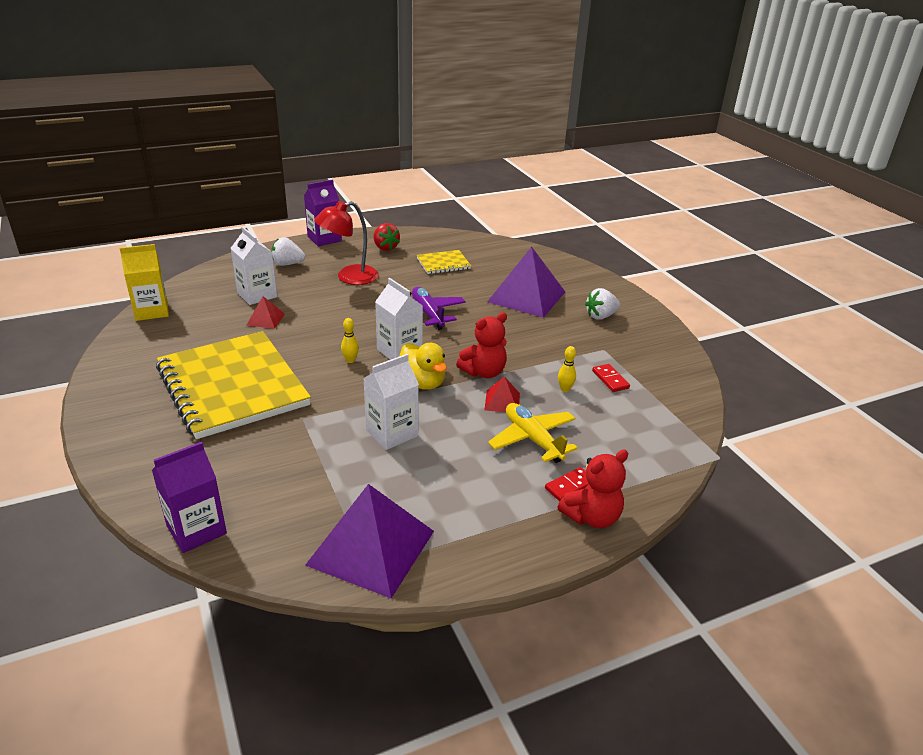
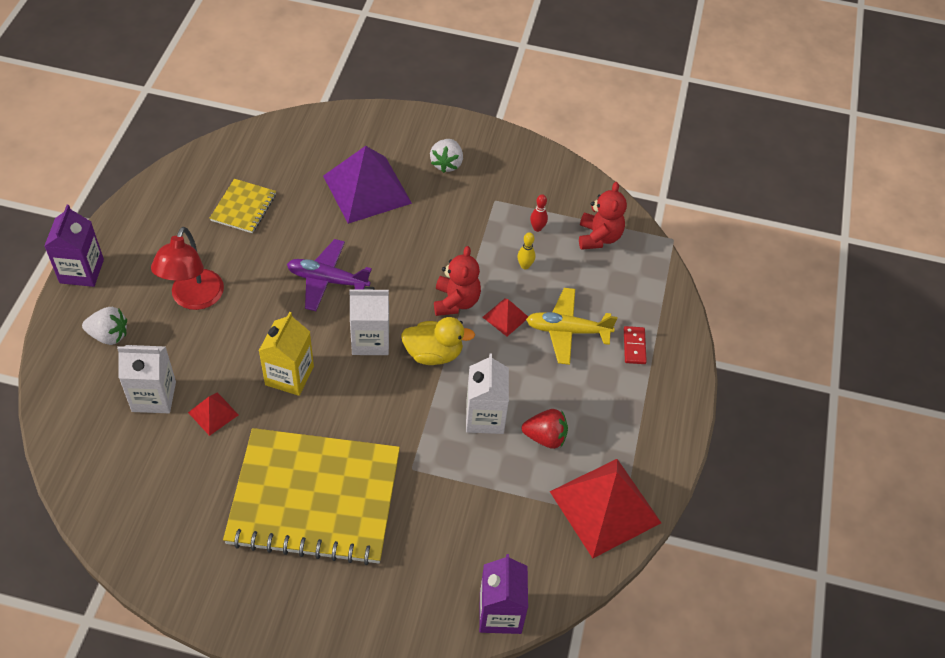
camera: 55 degrees left, 20 degrees up
(152, 311) = (97, 507): yellow carton -> yellow carton (289, 376)
(287, 264) = (109, 335): white strawberry -> white strawberry turned 120 degrees counterclockwise
(350, 360) = (352, 385): yellow bowling pin -> none
(371, 547) = (605, 506): purple pyramid -> red pyramid
(385, 247) = (159, 231): red strawberry -> red strawberry (545, 437)
(592, 517) = (673, 357): red teddy bear -> red teddy bear (599, 237)
(610, 379) = (537, 228): red domino -> red bowling pin

